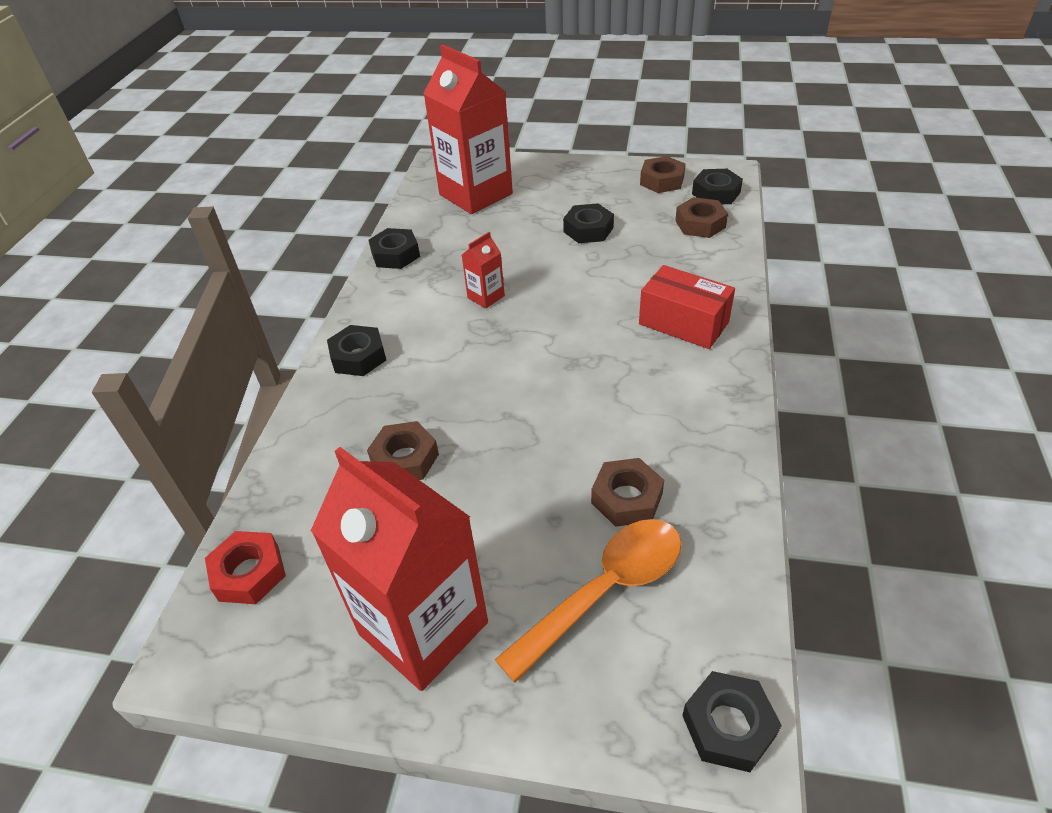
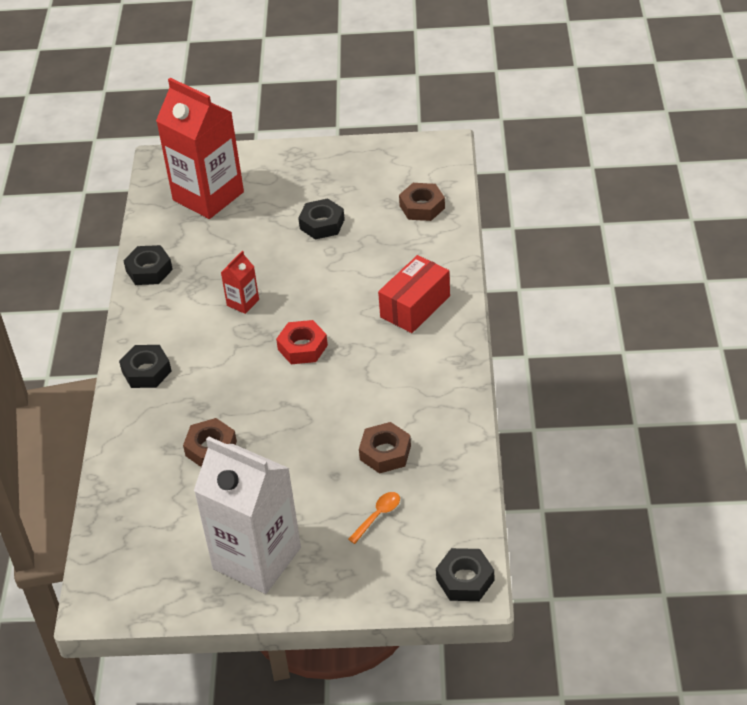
camera: 10 degrees left, 0 degrees up
(249, 573) = (119, 544): red nut -> red nut (302, 347)
(423, 628) = (257, 558): red carton -> white carton
(605, 591) = (378, 516): orange spoon -> orange spoon, size x0.46
(662, 181) = (383, 162): brown nut -> none
(683, 323) = (415, 306): red box -> red box turned 75 degrees counterclockwise
(716, 193) = (434, 171): black nut -> none

